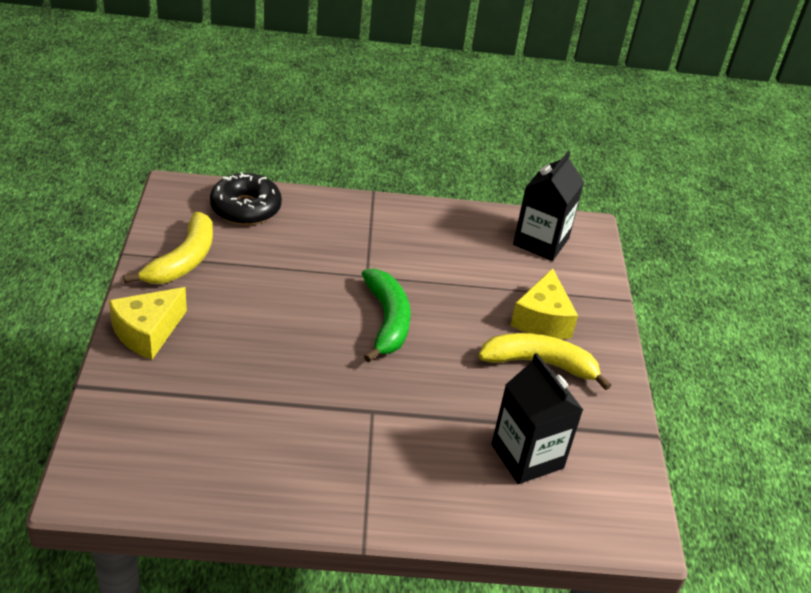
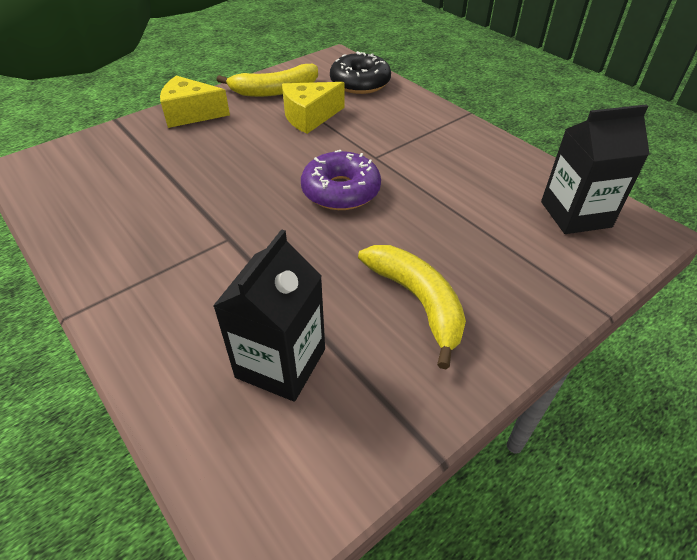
camera: 55 degrees right, 5 degrees up
(387, 321) = (341, 191): green banana -> purple donut
(542, 319) = (478, 271): yellow cheese -> yellow cheese (309, 117)

